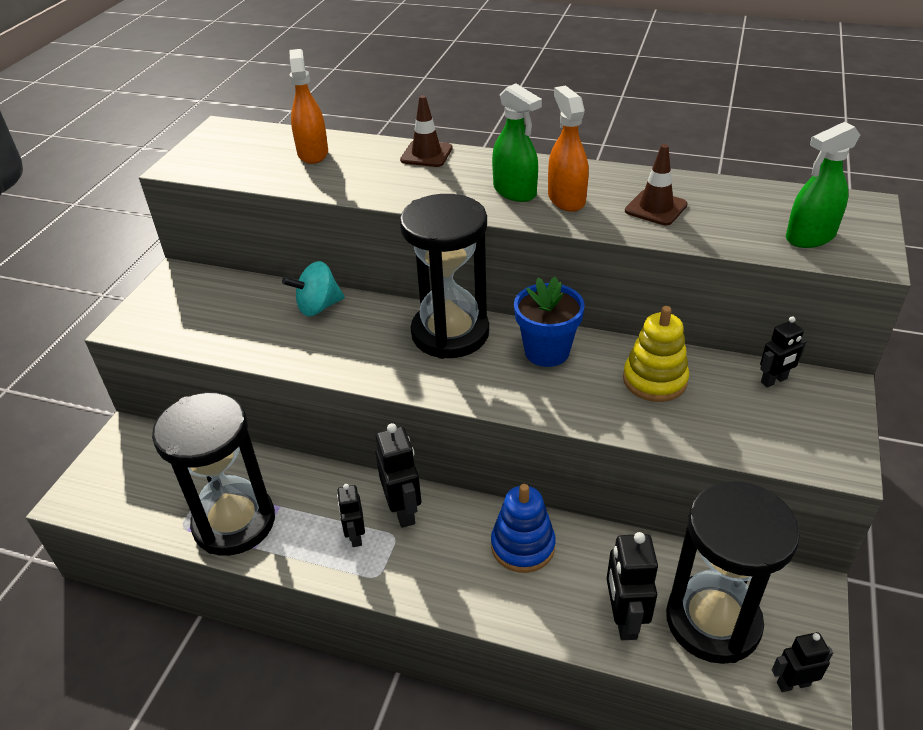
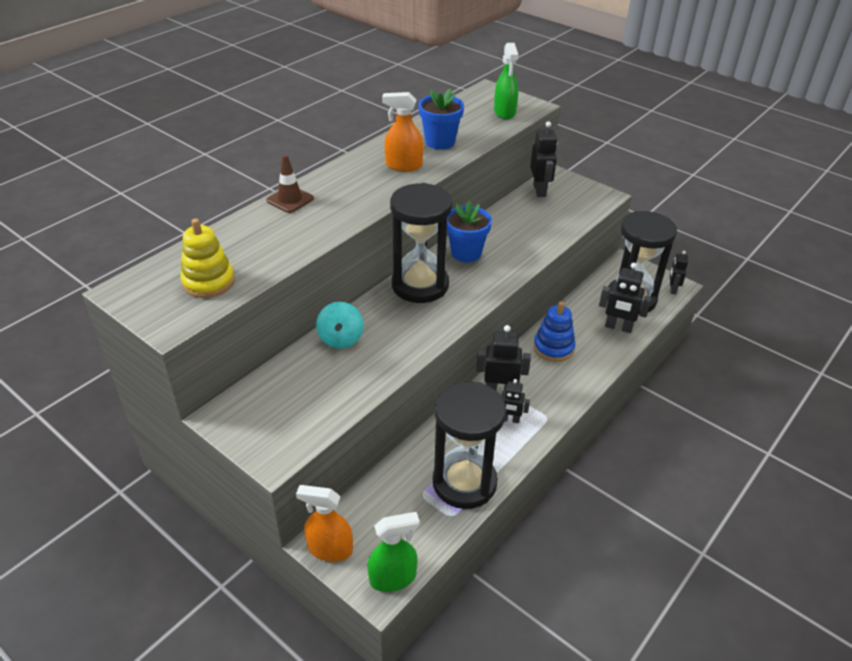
camera: 70 degrees left, 0 degrees up
(313, 153) = (230, 249): orange spray bottle -> orange spray bottle (330, 549)
(515, 191) = (377, 180): green spray bottle -> green spray bottle (393, 578)
(654, 380) = (516, 225): yellow stacking toy -> yellow stacking toy (208, 282)
(656, 208) = (440, 142): brown traffic cone -> blue flower pot
(774, 380) = (540, 190): black robot -> black robot, size x1.60

